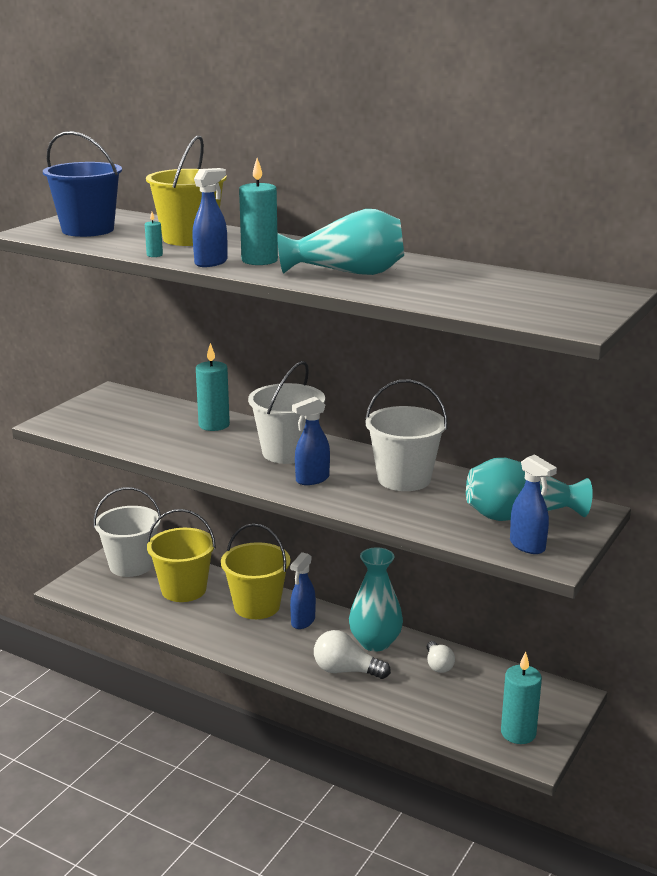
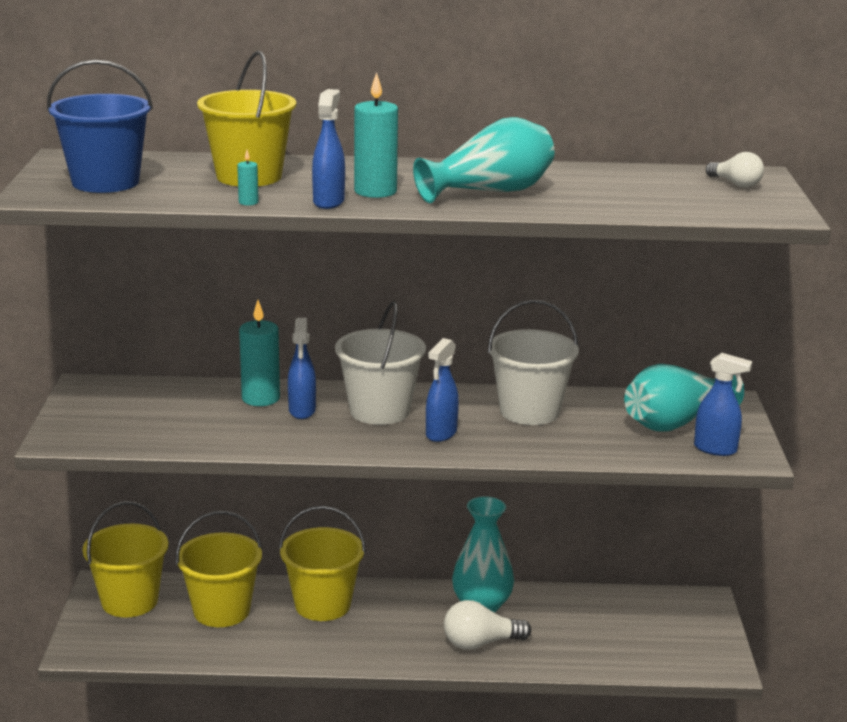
camera: 30 degrees left, 0 degrees up
(131, 565) = (129, 601): white bucket -> yellow bucket
(303, 621) = (388, 606): blue spray bottle -> blue spray bottle (302, 411)
(438, 665) = (563, 609): white light bulb -> white light bulb (735, 184)
(518, 733) = (692, 650): turquoise candle -> none

